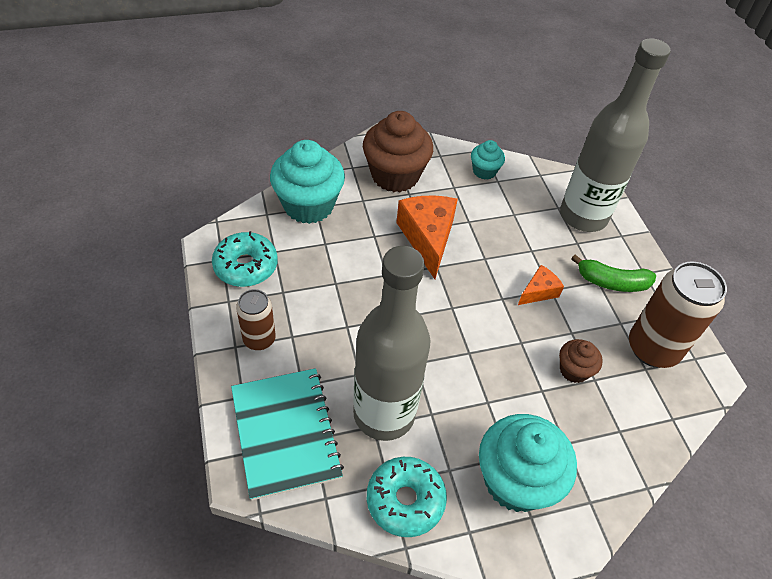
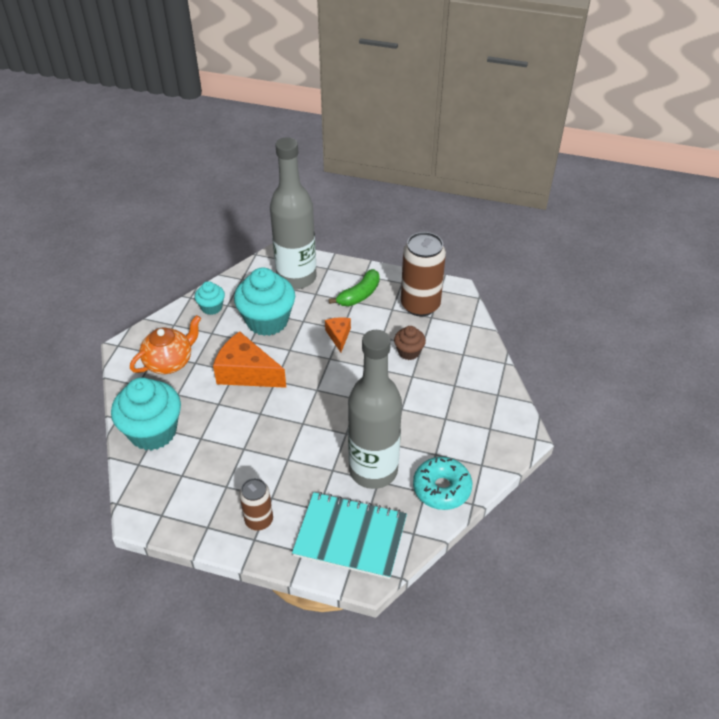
camera: 55 degrees left, 5 degrees down
(246, 266) = (181, 501): turquoise donut -> none
(395, 175) = (170, 362): brown cupcake -> orange teapot
(516, 480) = (463, 423): turquoise cupcake -> turquoise cupcake (267, 321)

